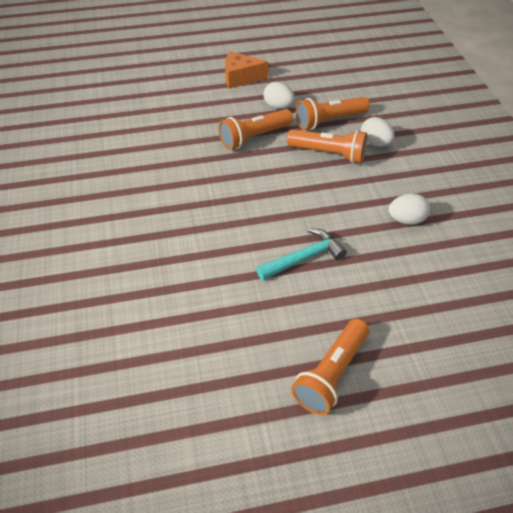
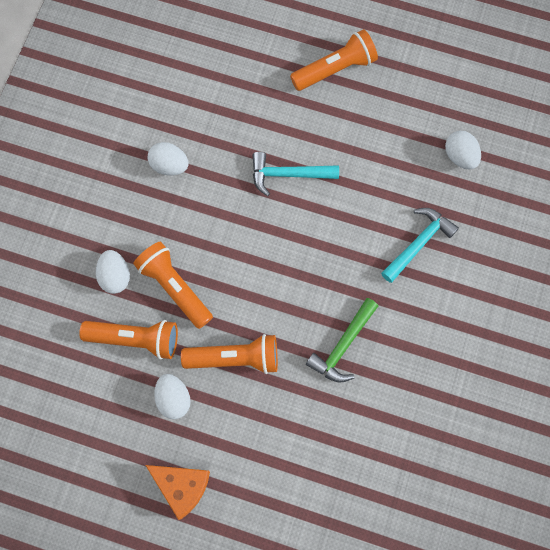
camera: 150 degrees left, 25 degrees up
(147, 350) = (460, 156): none -> white egg
(153, 259) = (418, 243): none -> turquoise hammer
(180, 172) = (343, 346): none -> green hammer

